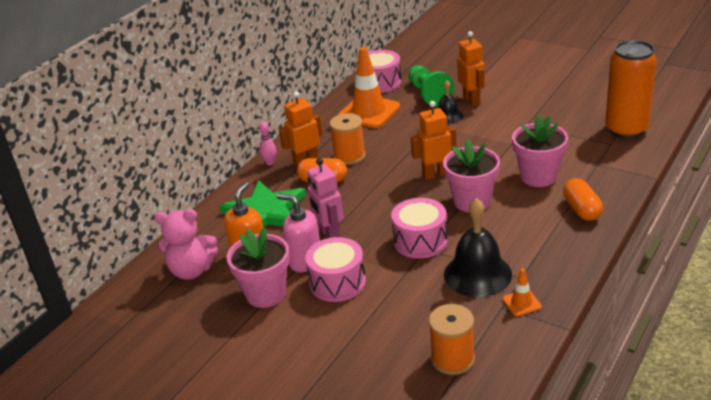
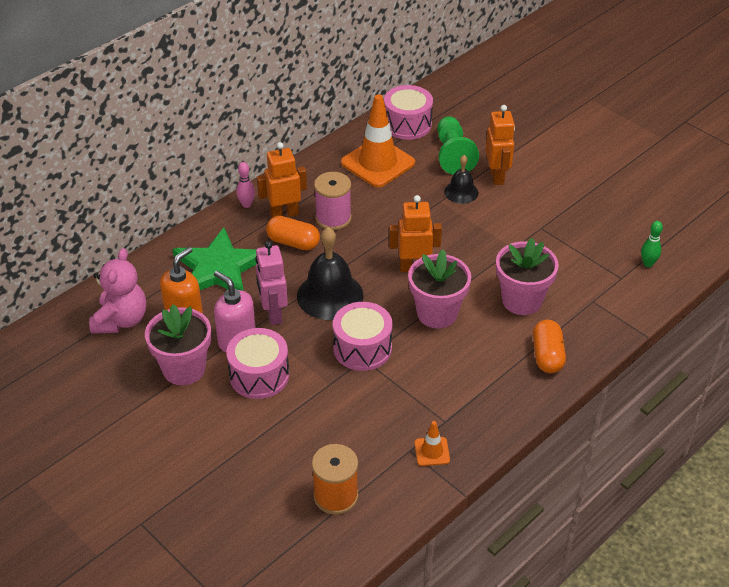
camera: 10 degrees right, 10 degrees up
(192, 270) = (121, 320): pink teddy bear -> pink teddy bear turned 90 degrees counterclockwise
(349, 156) = (333, 218): orange spool -> pink spool
(477, 274) = (403, 405): black bell -> black bell (330, 295)
(626, 130) = (648, 264): orange can -> green bowling pin

